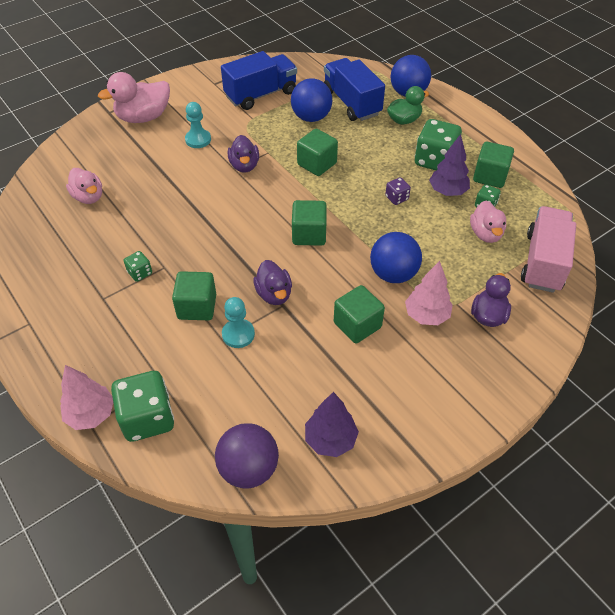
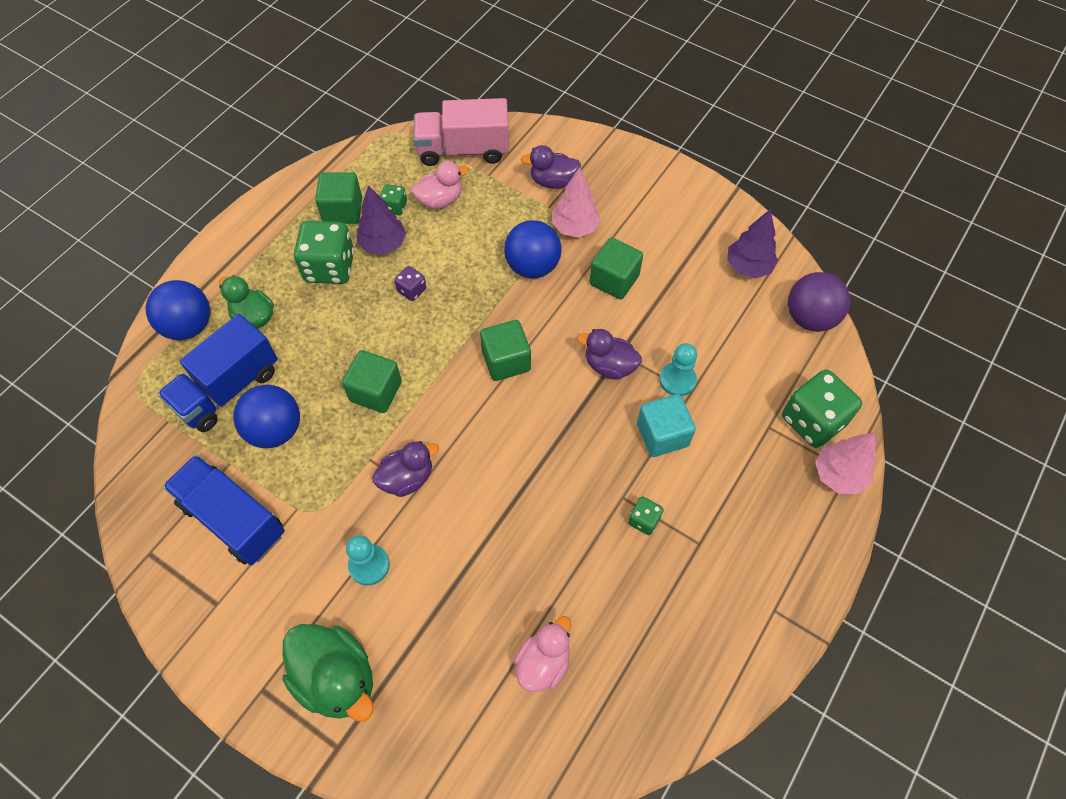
camera: 110 degrees left, 10 degrees up
(143, 117) = (336, 678): pink duck -> green duck
(197, 307) = (662, 435): green cube -> turquoise cube
(274, 294) = (609, 366): purple duck -> purple duck turned 120 degrees counterclockwise

